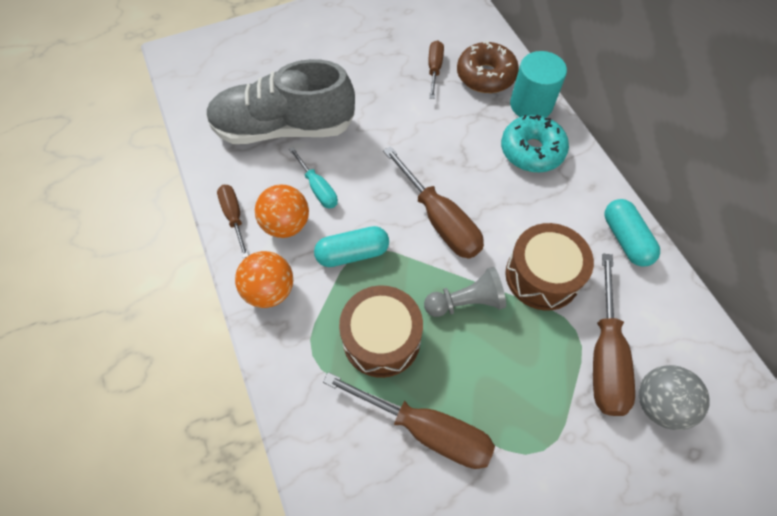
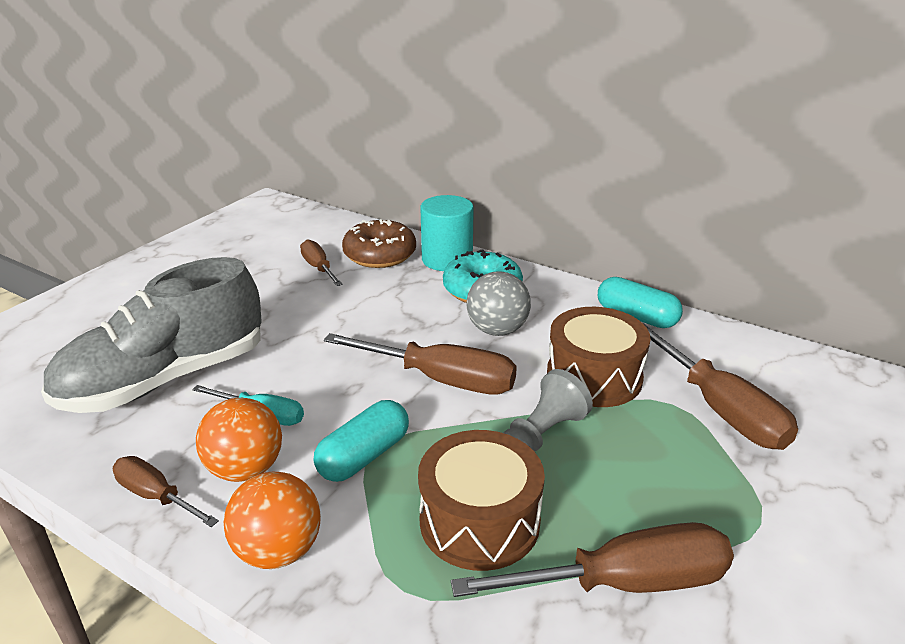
camera: 35 degrees left, 30 degrees down
(659, 403) = (807, 421): grey ball -> grey ball (497, 330)

